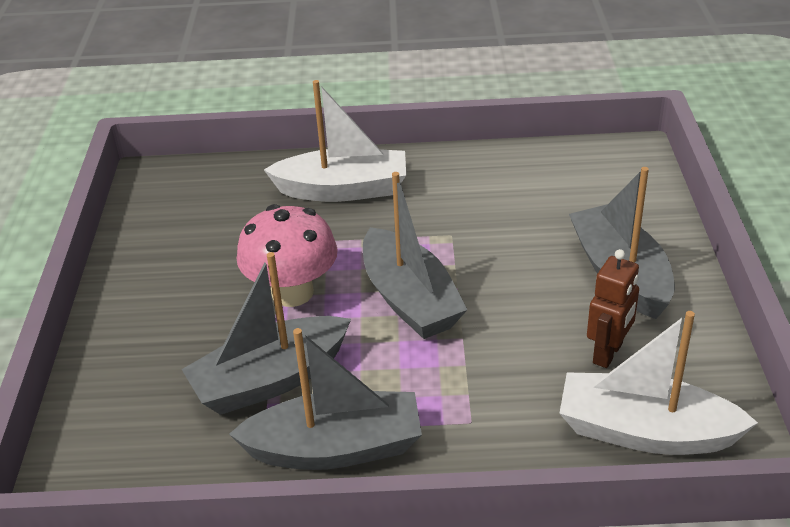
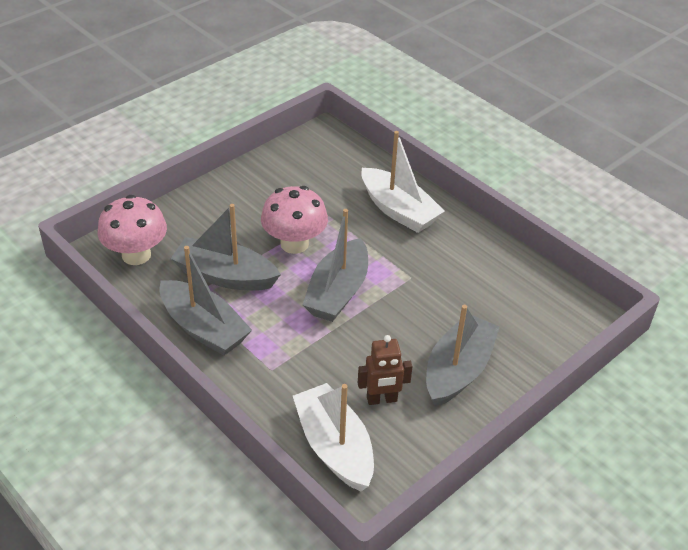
camera: 45 degrees right, 5 degrees up
(126, 446) = (136, 255): none -> pink mushroom

